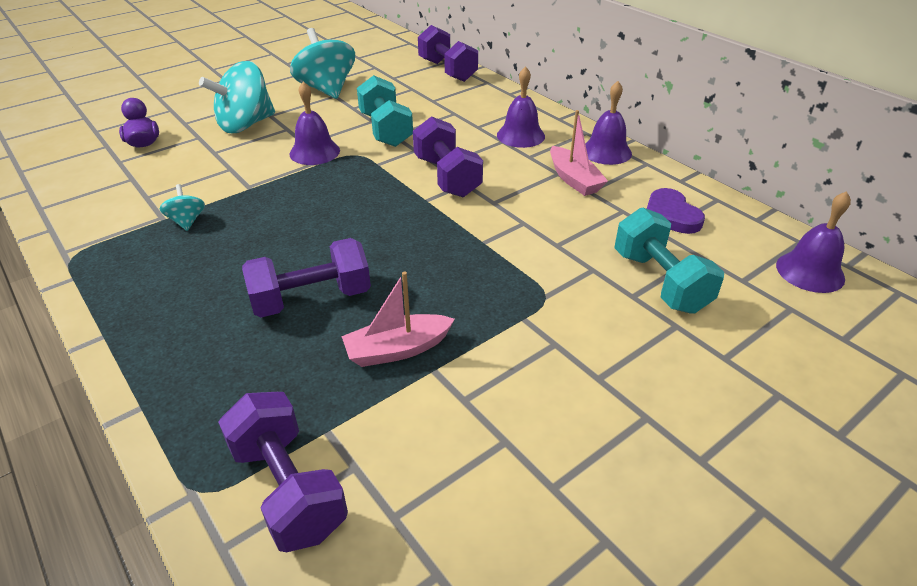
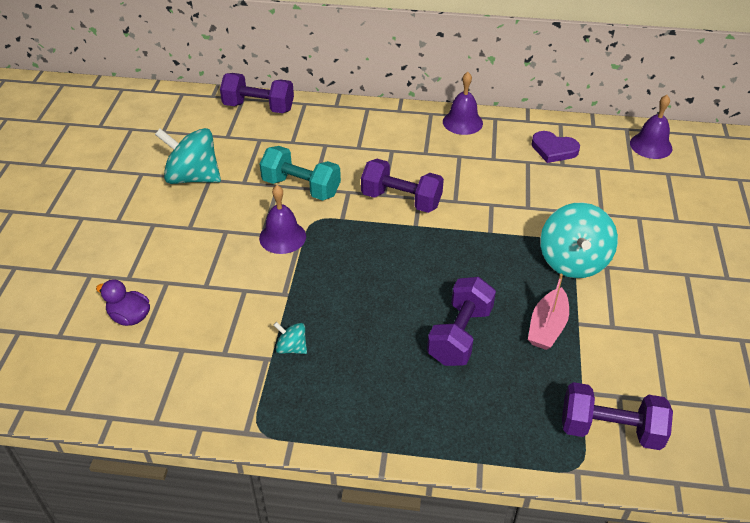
camera: 45 degrees left, 5 degrees up
(245, 125) = (185, 248): turquoise spinning top -> turquoise spinning top (573, 261)
(520, 135) = (396, 139): purple bell -> none
(574, 179) = (474, 155): pink boat -> none
(660, 281) = (602, 196): turquoise dumbbell -> none

